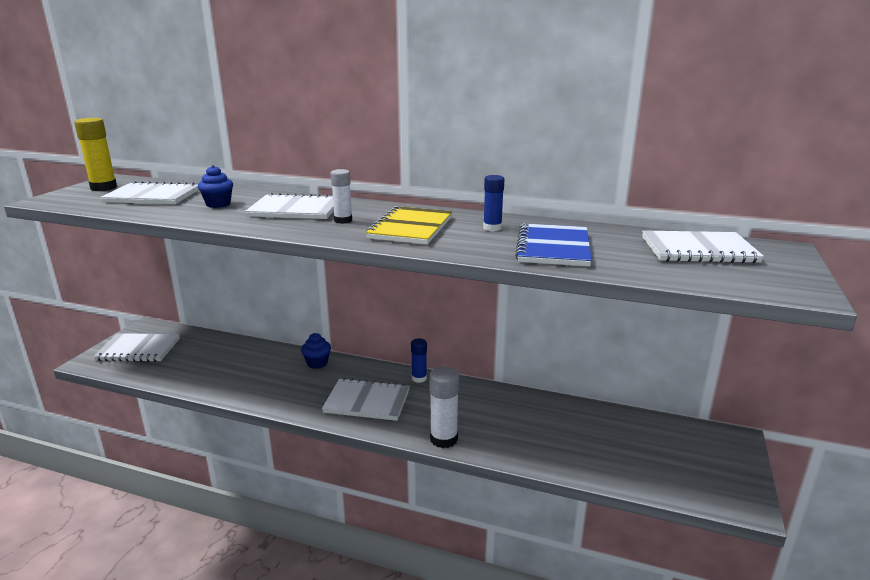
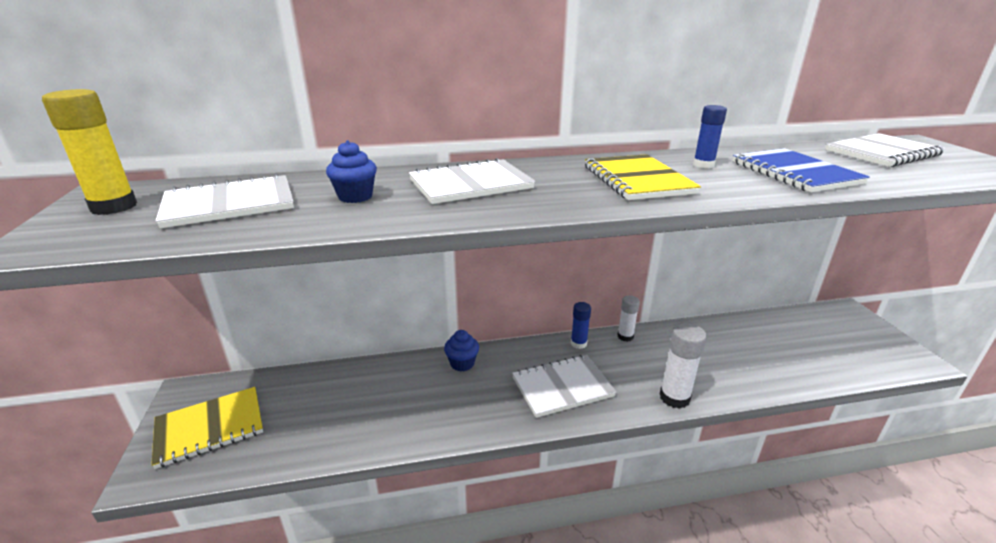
camera: 30 degrees left, 5 degrees up
(138, 349) = (210, 428): white notebook -> yellow notebook
(343, 220) = (552, 186): white glue stick -> white glue stick (625, 336)

